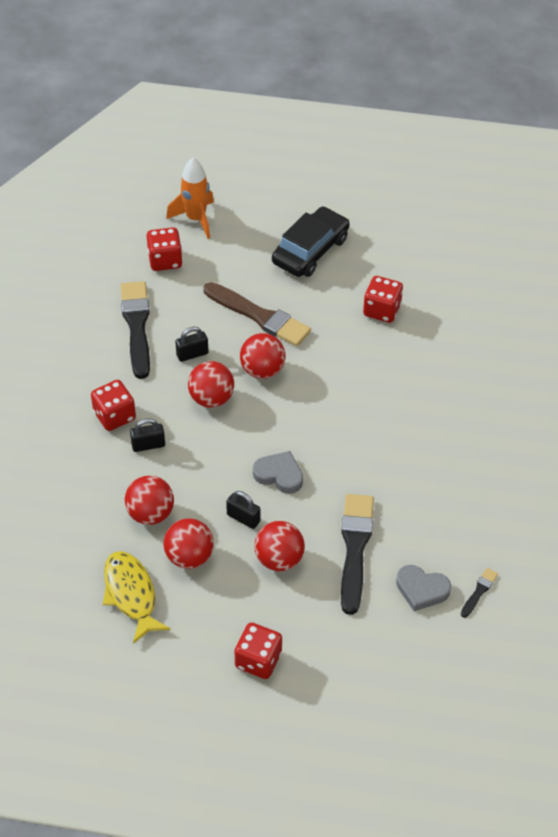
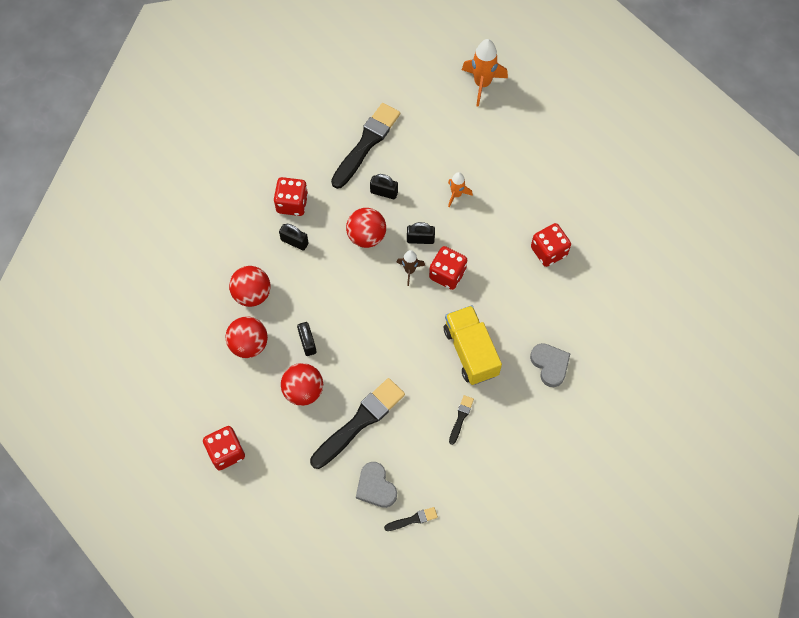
camera: 40 degrees right, 15 degrees up
(131, 594) = (190, 343): yellow fish -> none
(165, 260) = (431, 104): red dice -> red dice (447, 274)
(259, 316) = (456, 195): brown brush -> orange rocket
(262, 370) = (420, 239): red ball -> black padlock
(278, 400) = (410, 271): none -> brown rocket
(279, 475) = (359, 328): grey heart -> grey heart (550, 365)
(310, 250) = (541, 166): black car -> none
(394, 428) = (470, 351): none -> yellow truck
(438, 484) = (461, 418): none -> black brush

